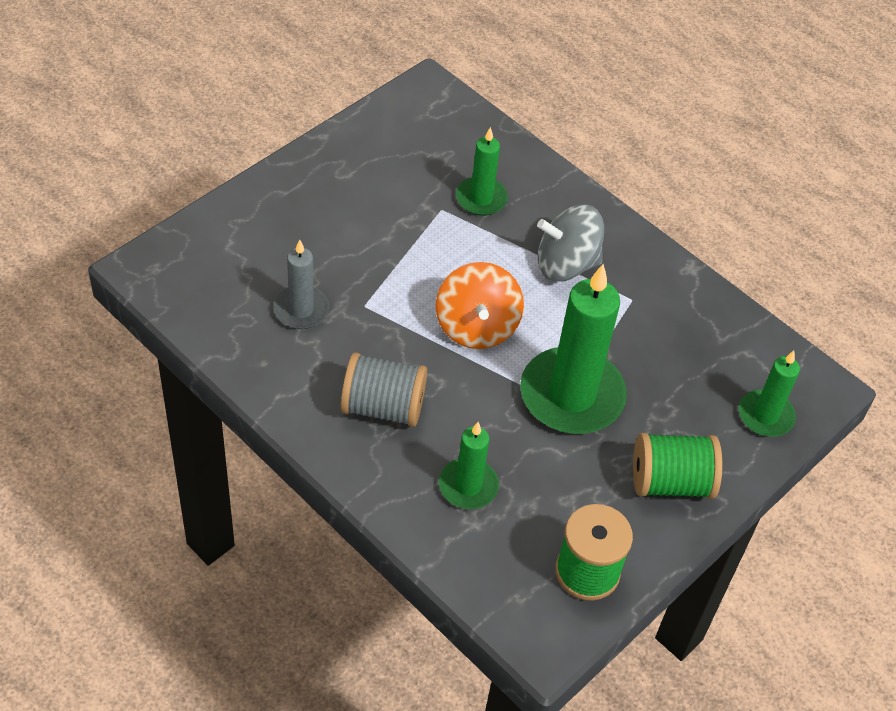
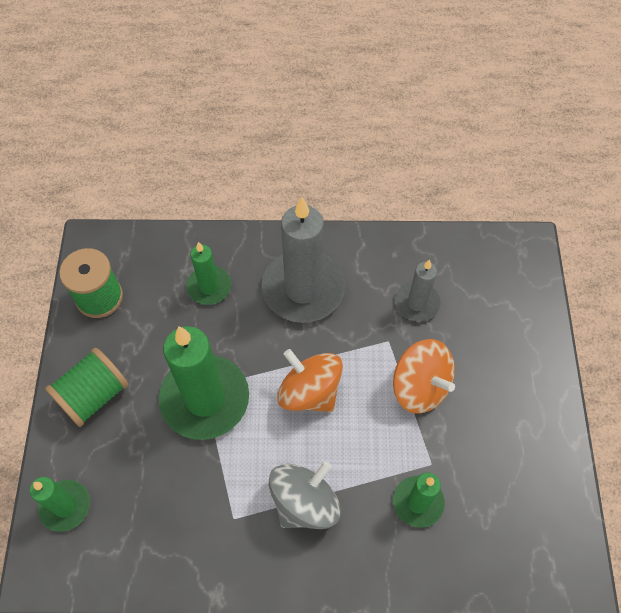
camera: 140 degrees right, 10 degrees up
(383, 256) = (420, 387): none -> orange spinning top
(383, 407) = (303, 289): grey spool -> grey candle

